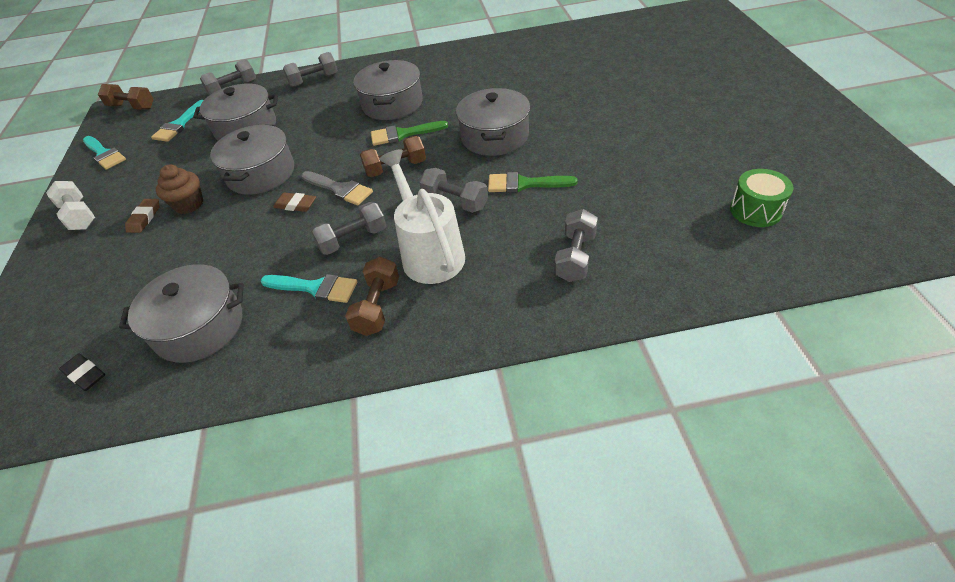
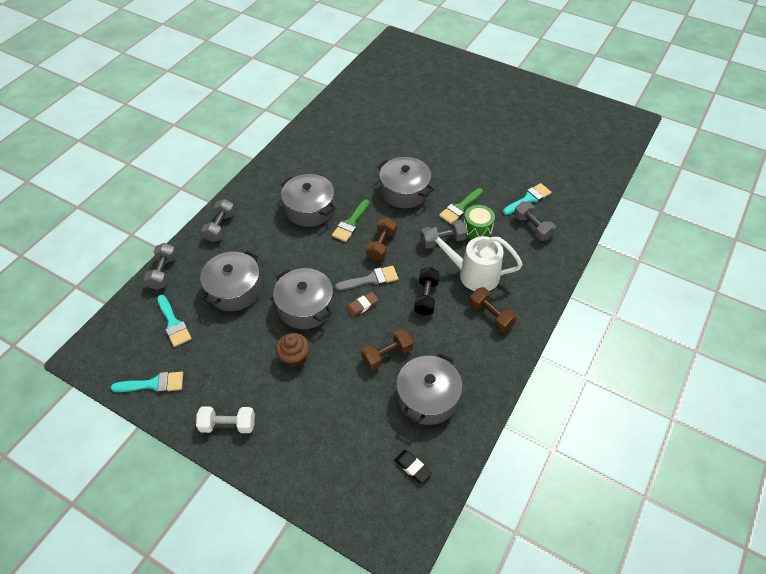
camera: 55 degrees left, 5 degrees up
(85, 374) = (412, 467): black eraser -> black eraser turned 60 degrees clockwise
(132, 107) = (97, 342): brown dumbbell -> brown dumbbell (387, 355)
(144, 218) = (280, 387): brown eraser -> none
(315, 288) = (449, 333): turquoise brush -> turquoise brush (528, 199)
(353, 239) = (426, 297): grey dumbbell -> black dumbbell
(755, 210) = (565, 155): green drum -> green drum (477, 229)

